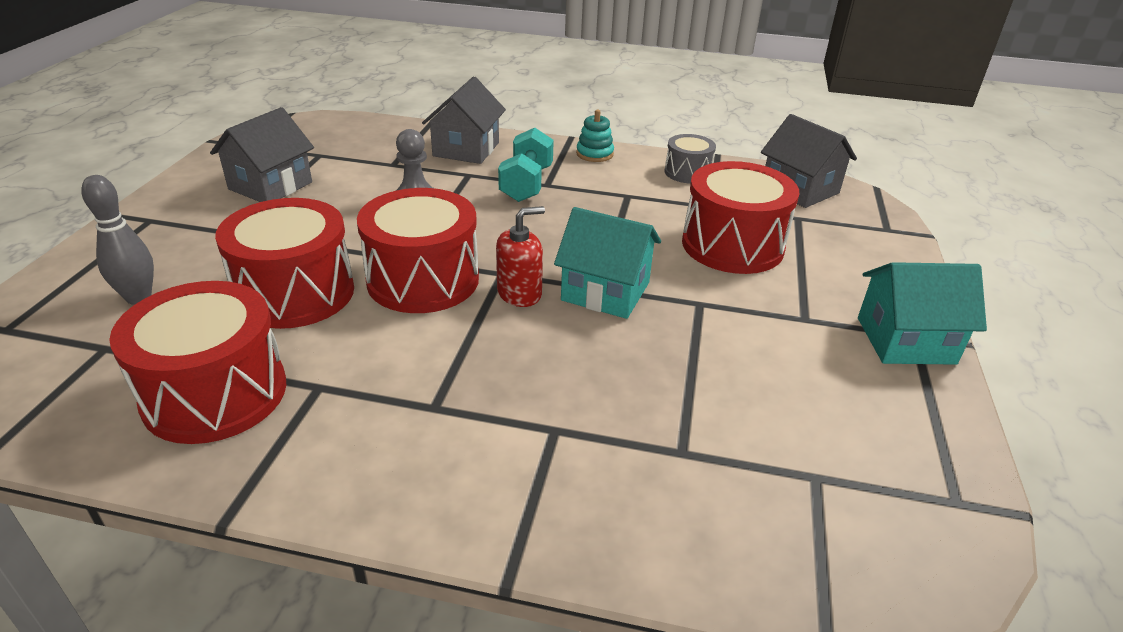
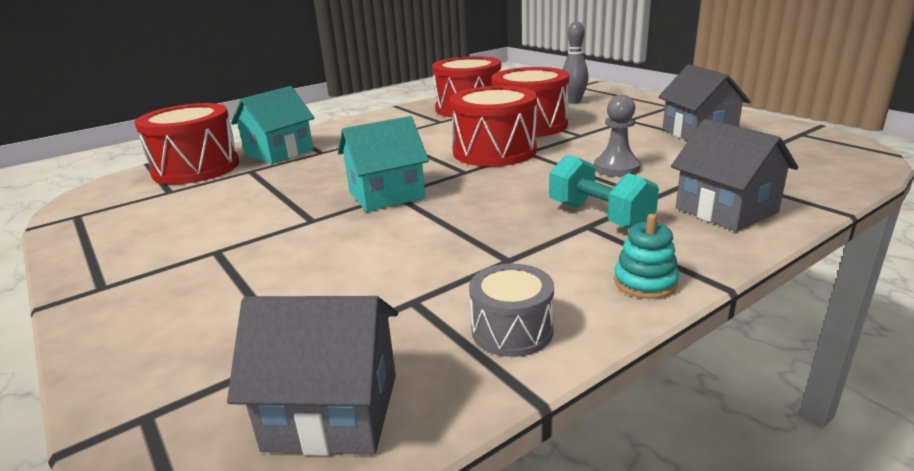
camera: 135 degrees right, 10 degrees down
(519, 293) = (433, 171): red soap dispenser -> none
(732, 245) = (337, 272): red drum -> red drum (196, 168)
(905, 340) = (111, 279): turquoise house -> turquoise house (279, 152)

